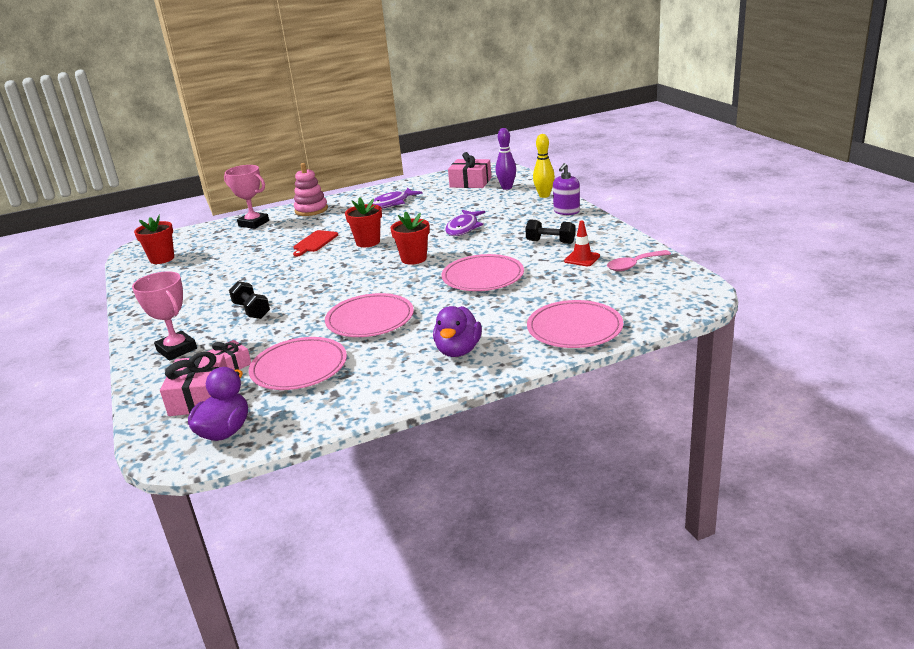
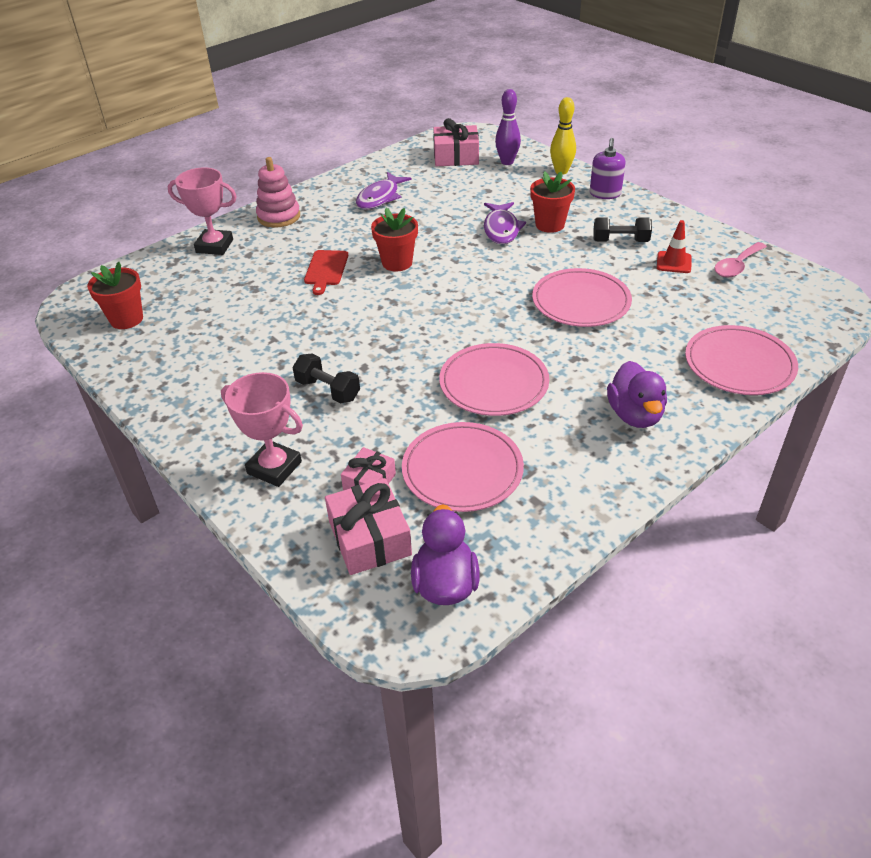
camera: 20 degrees left, 15 degrees up
(414, 259) = (476, 283): red flower pot -> red flower pot (550, 225)

